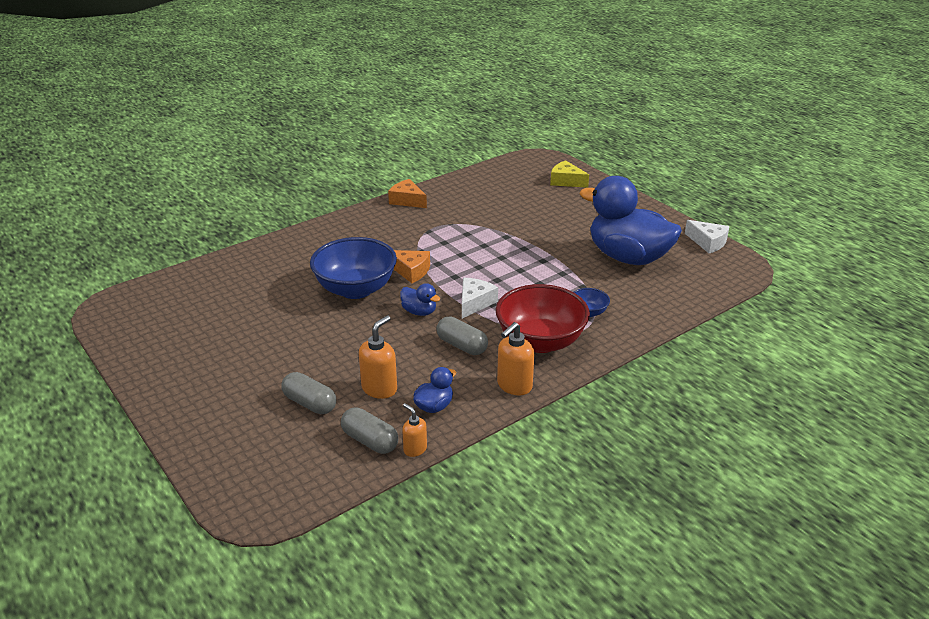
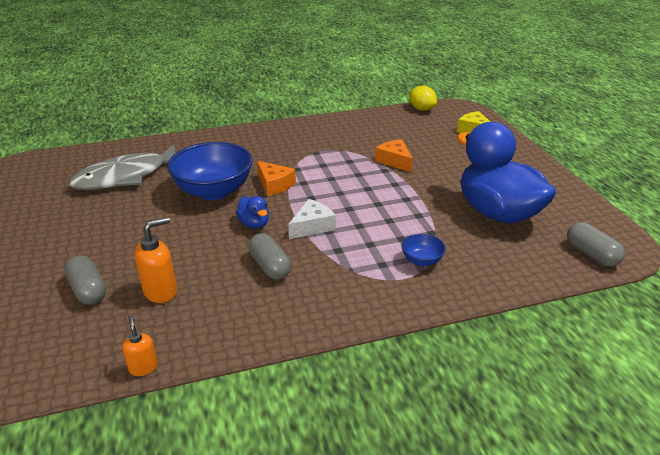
camera: 20 degrees right, 0 degrees up
(251, 292) = (127, 177): none -> grey fish
(370, 441) = (109, 345): grey capsule -> grey capsule (591, 254)
(407, 200) = (316, 124): orange cheese -> orange cheese (394, 161)
(434, 406) = (197, 324): blue duck -> none
(502, 166) = (421, 109): none -> yellow lemon
(514, 386) = (292, 323): orange soap dispenser -> none
(540, 341) = (351, 280): red bowl -> none
(708, 242) = (596, 214): white cheese -> none

